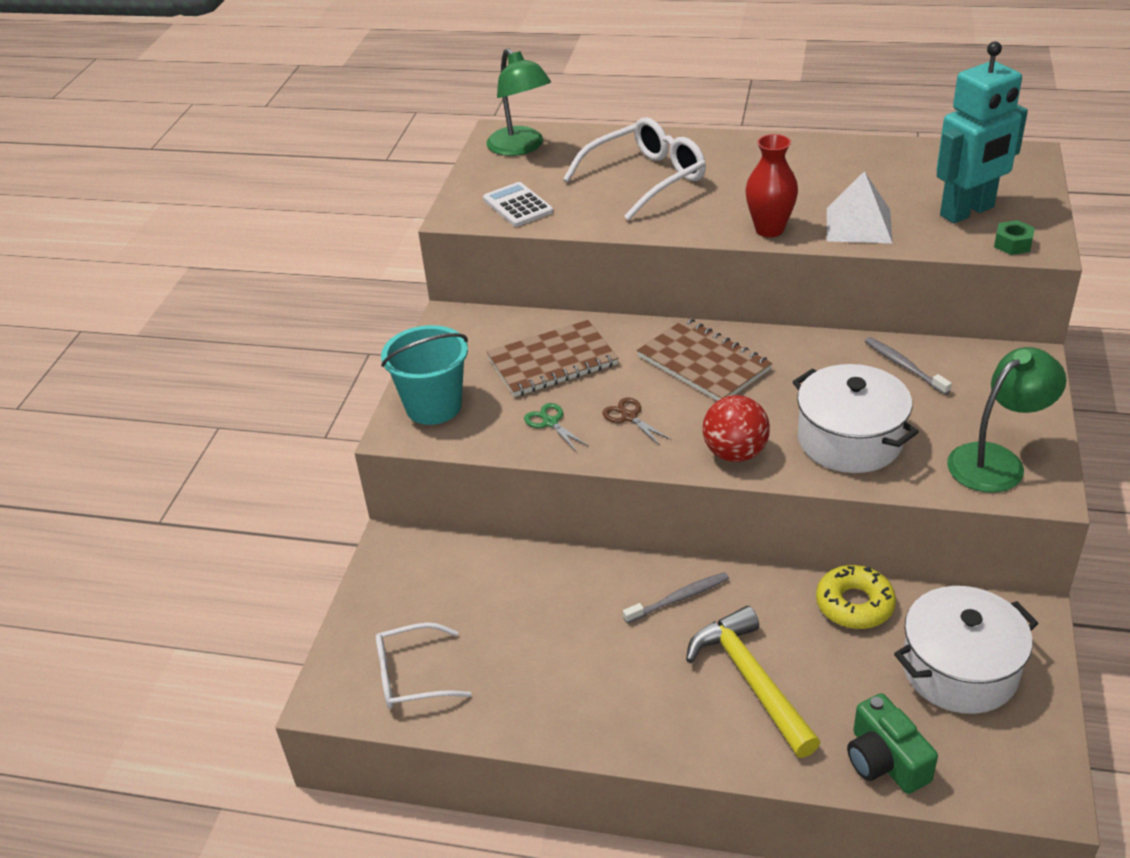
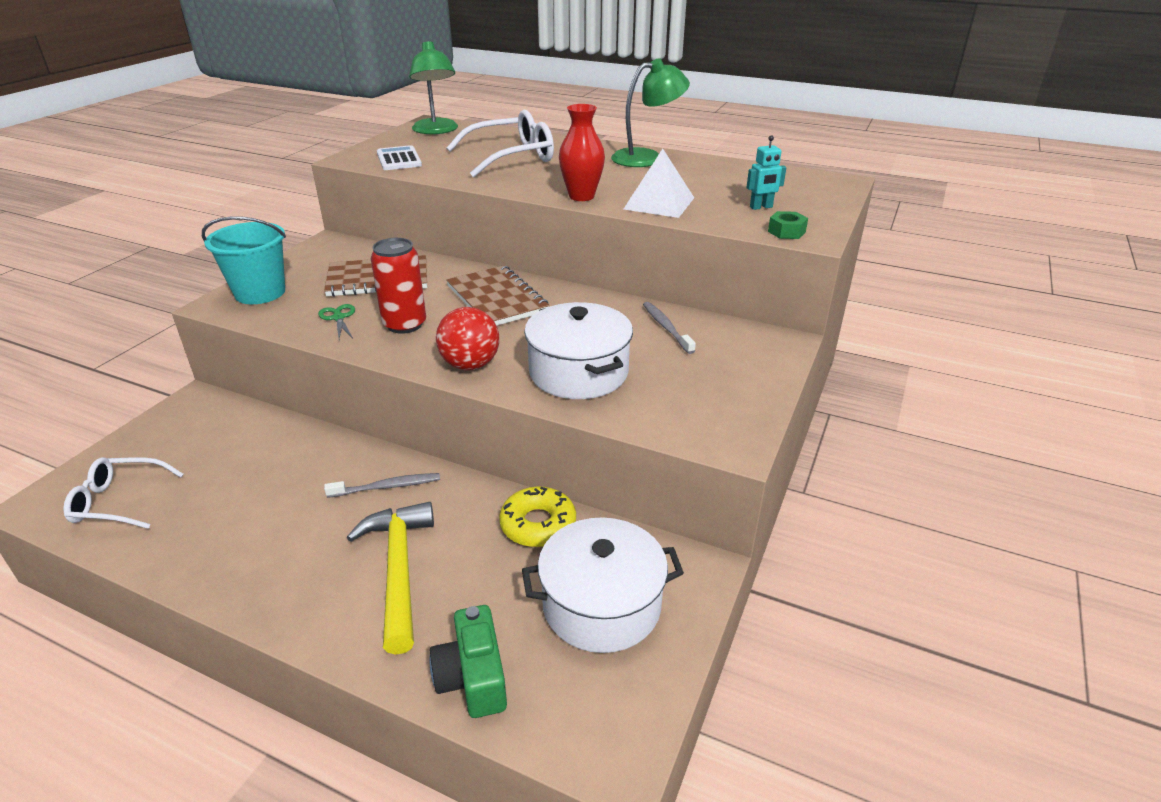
camera: 10 degrees right, 5 degrees down
(629, 417) = (405, 324): brown scissors -> red can
(967, 212) = (761, 207): turquoise robot -> turquoise robot, size x0.44
(996, 460) = (703, 412): green lamp -> green lamp (647, 158)

